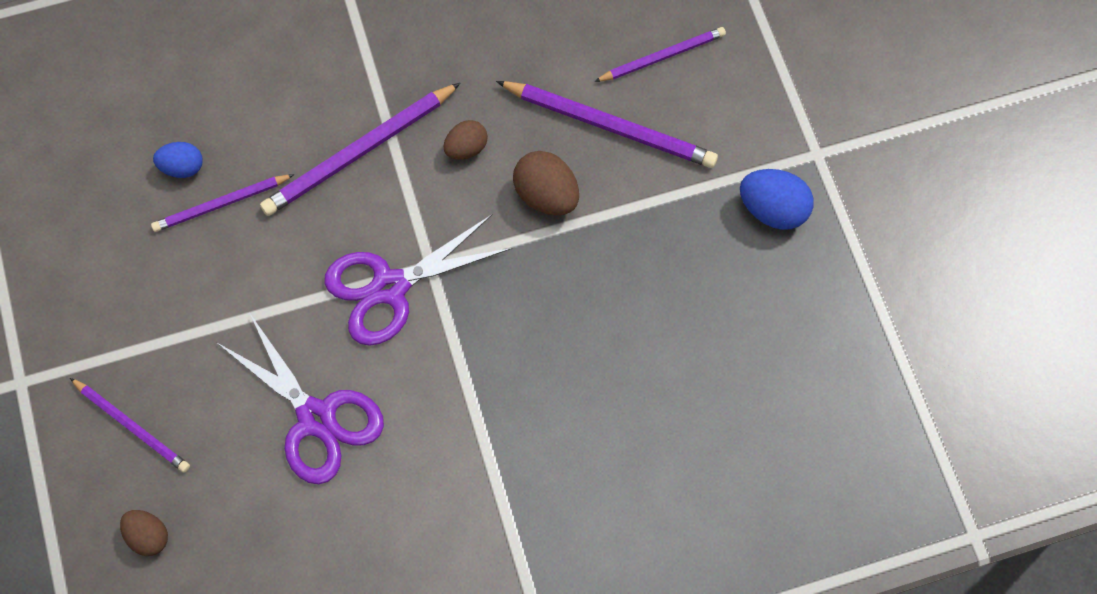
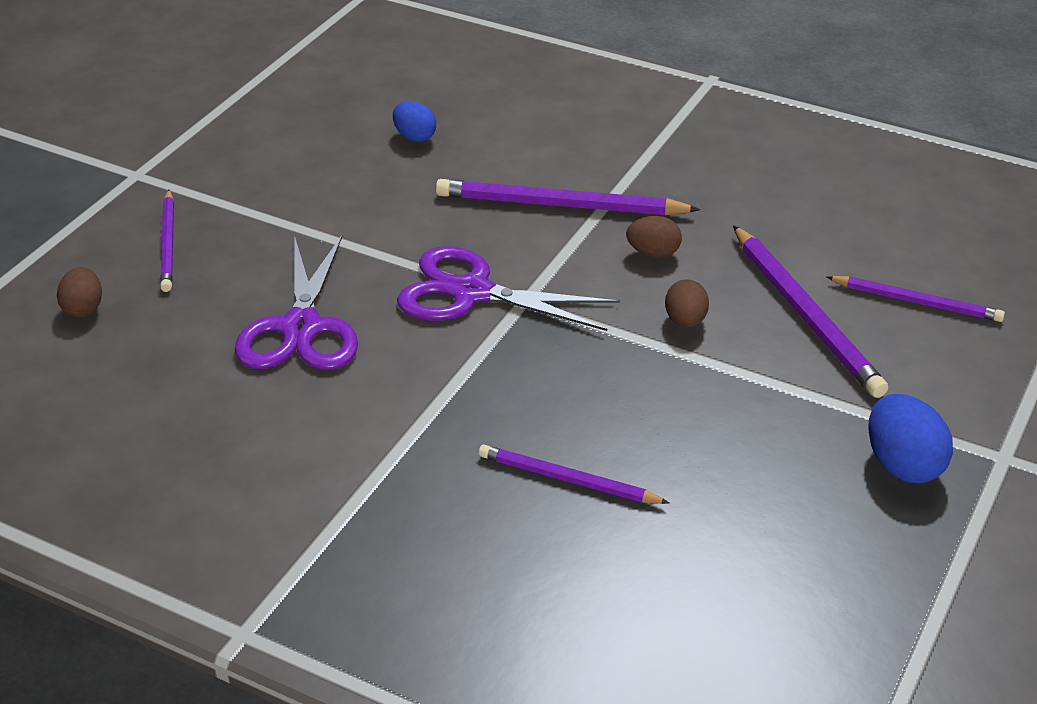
camera: 45 degrees right, 30 degrees down
(221, 204) = (412, 171): purple pencil -> purple pencil (568, 480)
(546, 195) = (685, 321): brown egg -> brown egg, size x0.64

